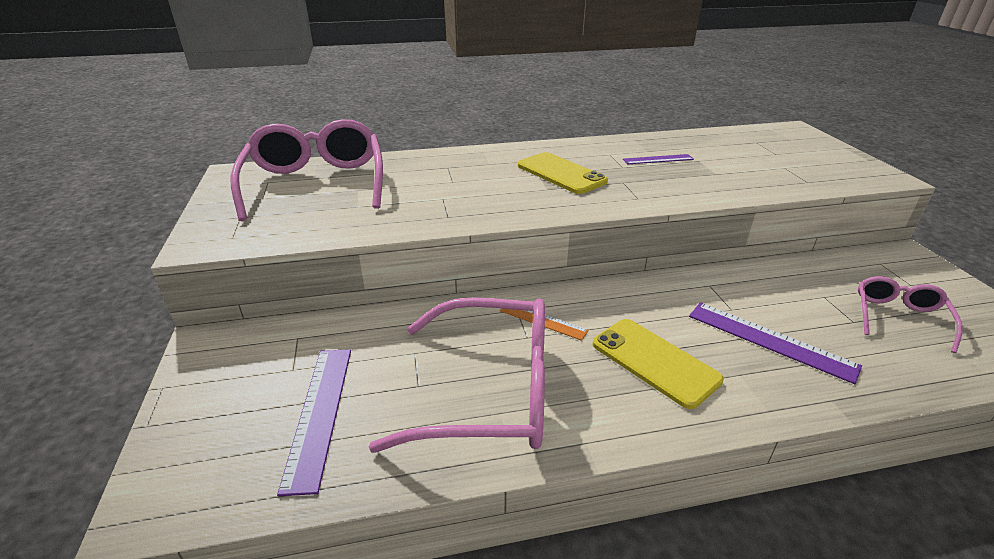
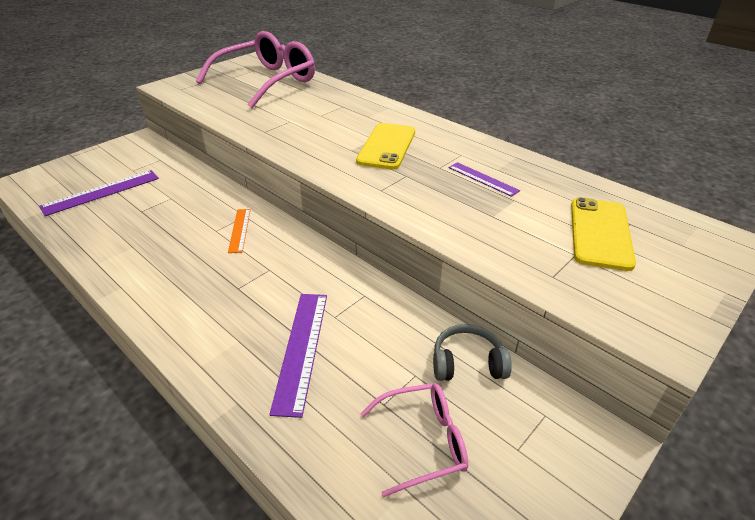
camera: 55 degrees right, 5 degrees up
(491, 390) = (150, 236): pink glasses -> none
(654, 361) = (225, 293): yellow phone -> yellow phone (600, 233)
(818, 271) = (467, 363): none -> grey headphones

